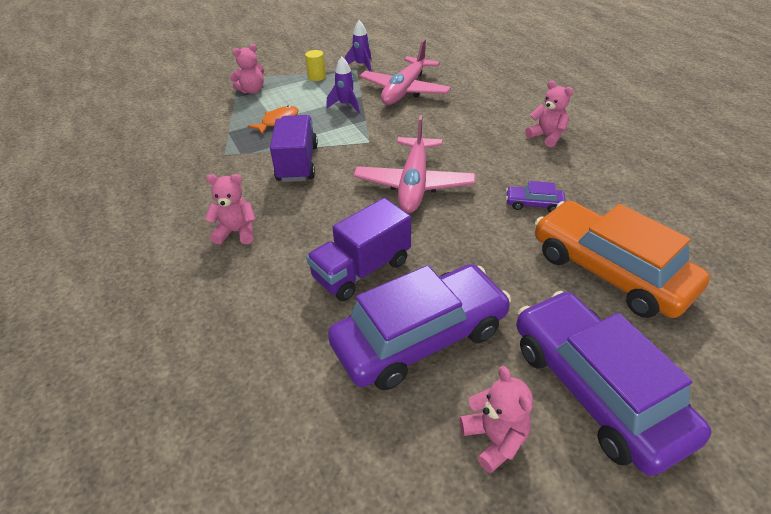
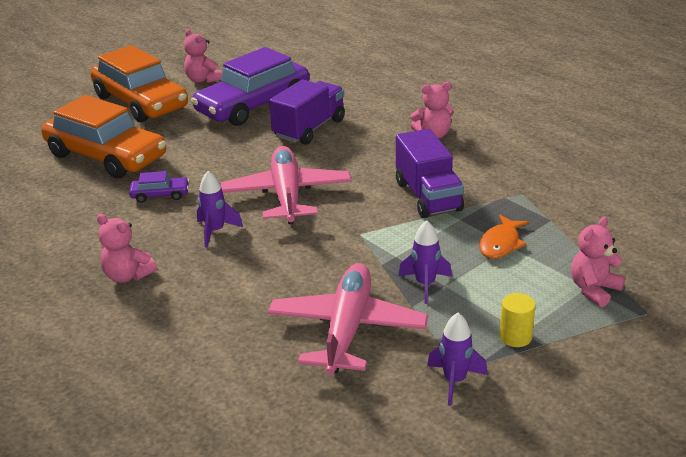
camera: 165 degrees right, 10 degrees down
(481, 160) = (215, 231): none -> purple rocket
(595, 389) = (140, 102): purple car -> orange car

